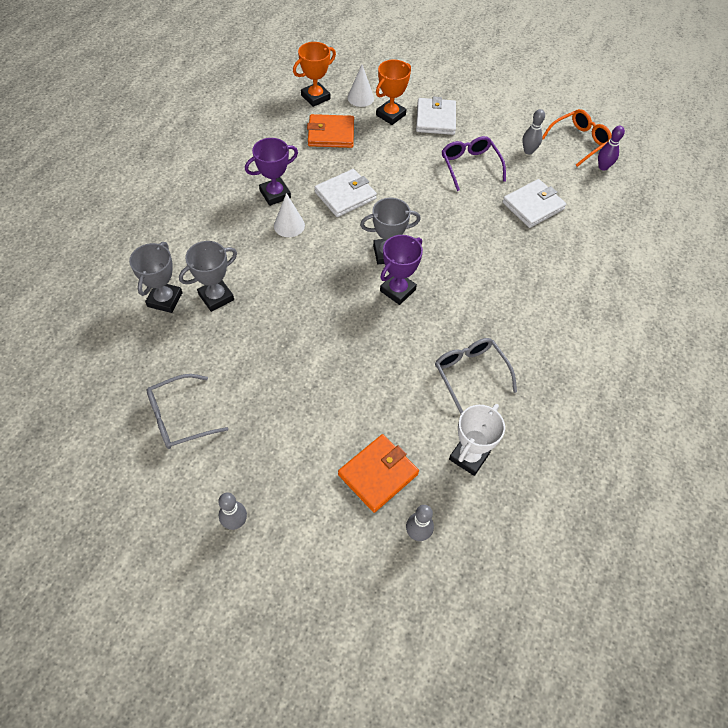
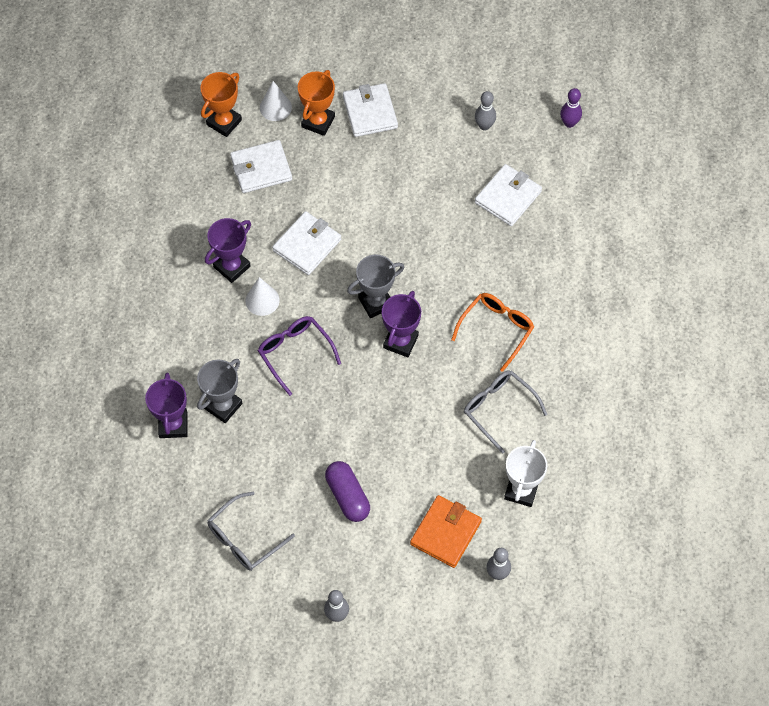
camera: 15 degrees left, 5 degrees up
(165, 299) = (173, 425): grey trophy -> purple trophy
(295, 409) = (347, 496): none -> purple capsule
(331, 134) = (261, 169): orange wallet -> white wallet
(470, 166) = (427, 166): purple glasses -> purple glasses (295, 354)
(578, 142) = (535, 96): orange glasses -> orange glasses (496, 330)

